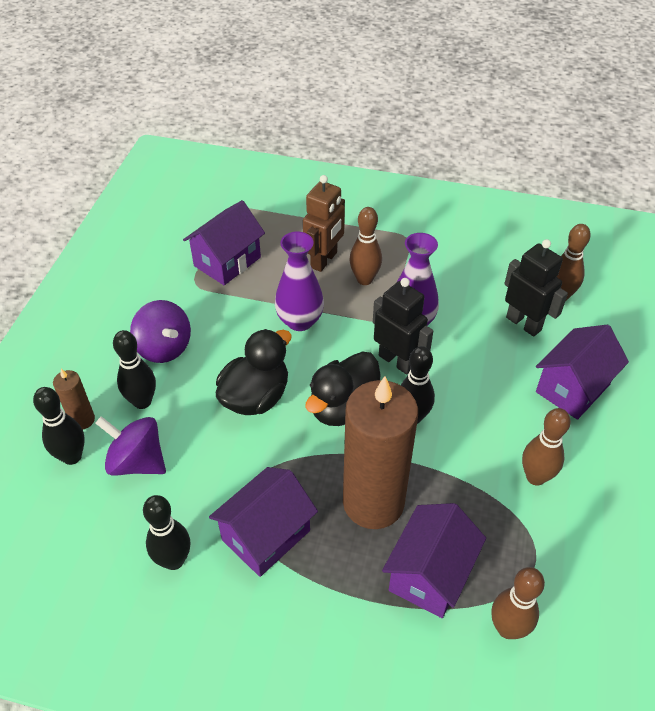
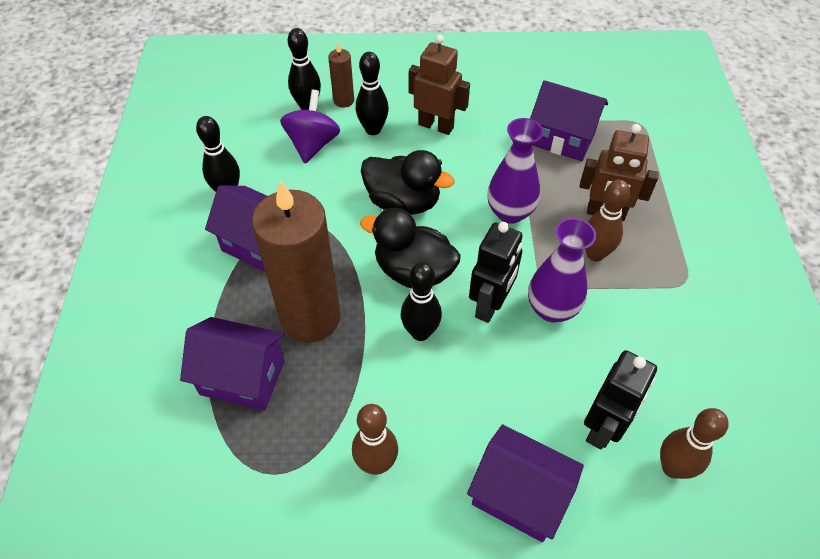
camera: 75 degrees right, 5 degrees up
(164, 348) = (436, 126): purple spinning top -> brown robot
(507, 628) = (195, 454): brown bowling pin -> none

